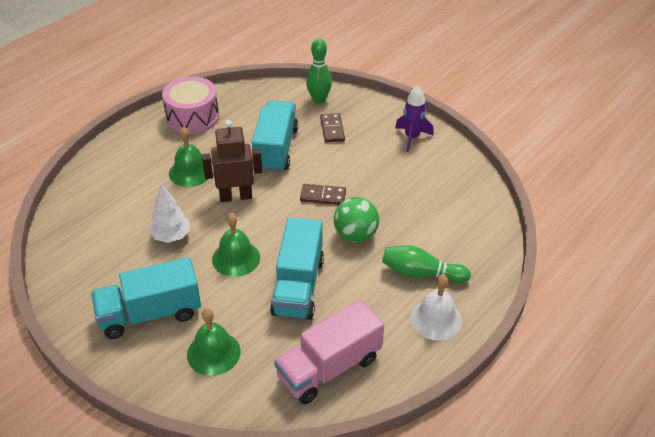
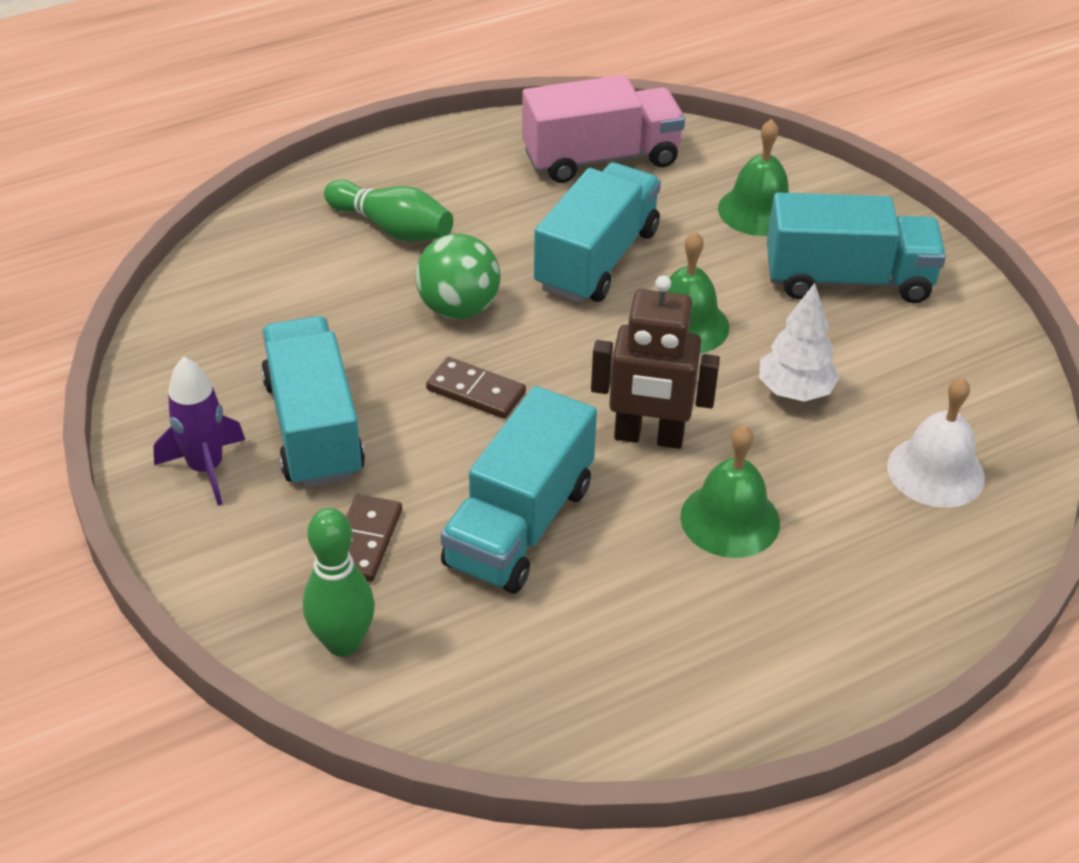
camera: 160 degrees left, 0 degrees up
(192, 117) = (690, 681): pink drum -> none
(382, 163) = (314, 428): none -> turquoise truck
(436, 319) = (416, 172): white bell -> white bell (935, 471)

